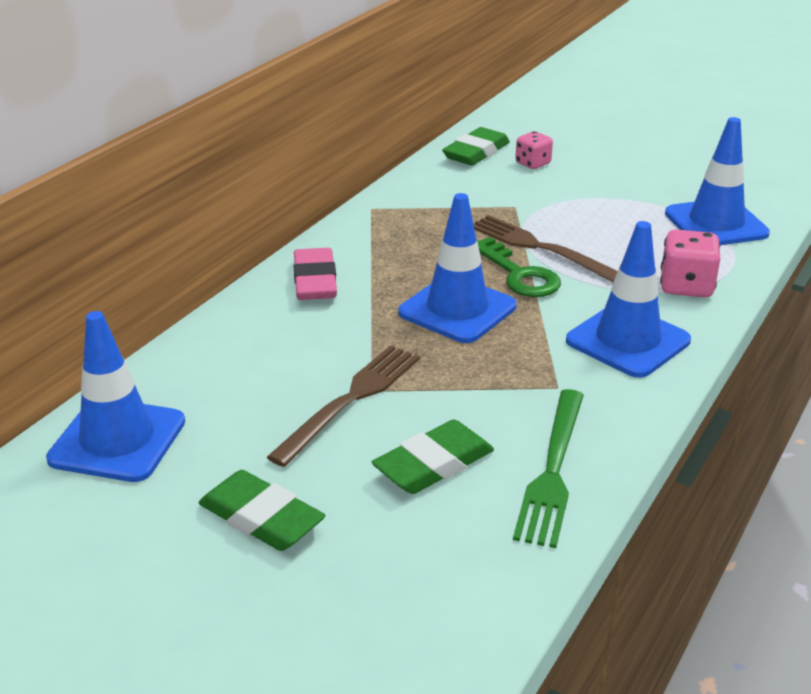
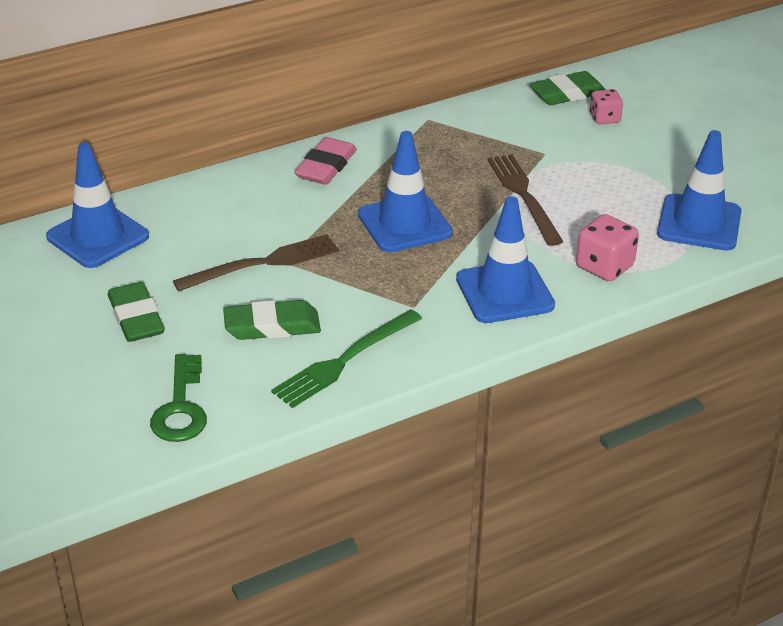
camera: 30 degrees right, 5 degrees up
(519, 275) = (482, 212): green key -> green key (181, 407)

